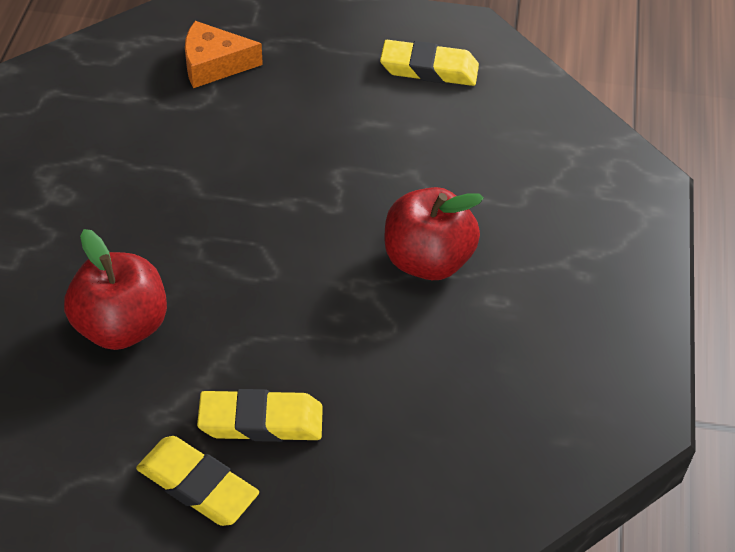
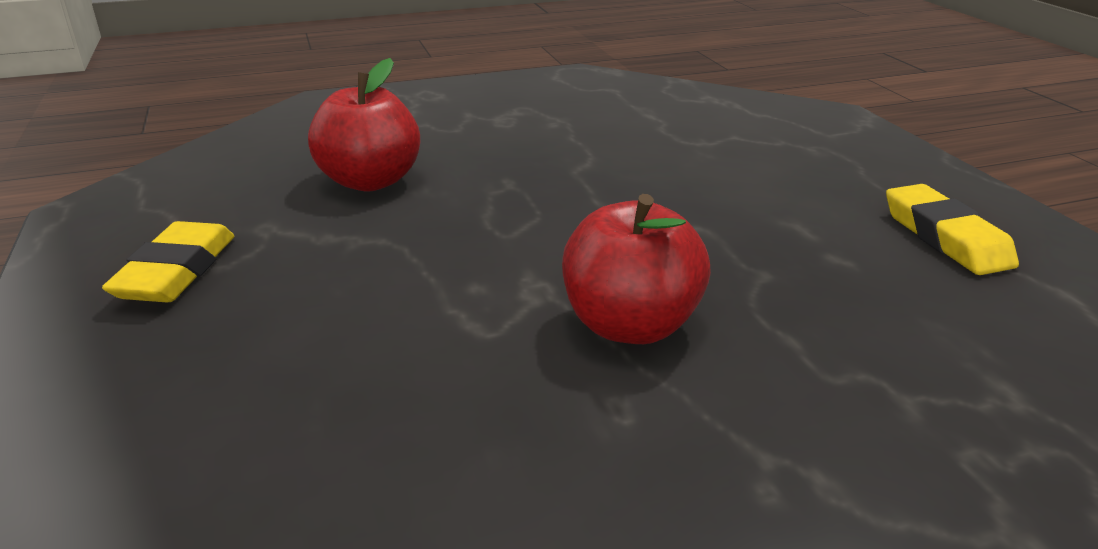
camera: 65 degrees right, 20 degrees down
(214, 64) = (746, 133): orange cheese -> none
(261, 421) = (284, 283): yellow eraser -> none

